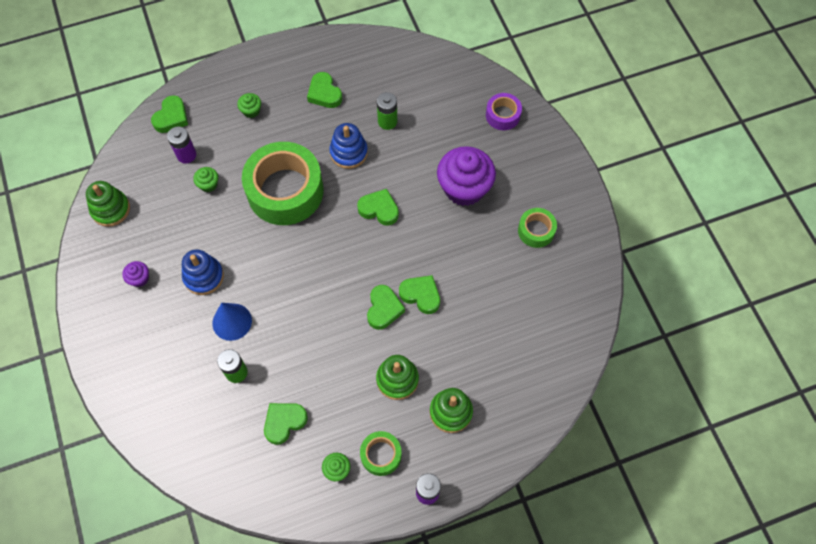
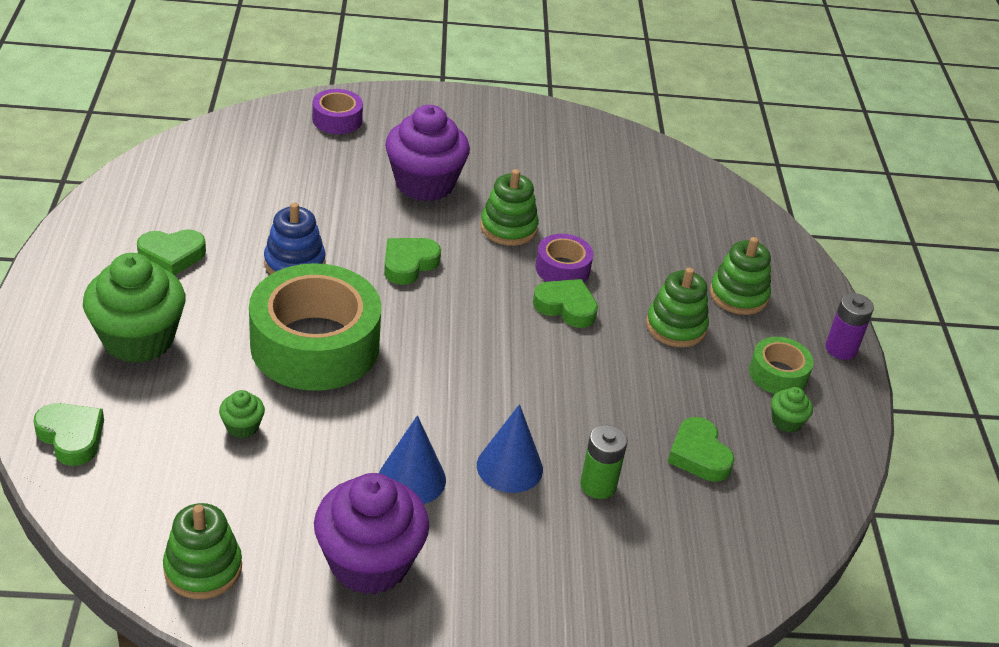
camera: 75 degrees left, 25 degrees down
(139, 278) = (369, 562): purple cupcake -> purple cupcake, size x2.32
(186, 155) = (164, 438): purple battery -> none
(203, 276) = (412, 479): blue stacking toy -> blue cone
(251, 111) = (138, 339): green cupcake -> green cupcake, size x2.32
(387, 121) = (270, 213): green battery -> none
(421, 295) = (562, 268): green heart -> purple tape
(445, 251) = (508, 228): none -> green stacking toy
(536, 231) = (522, 150): green tape -> none

